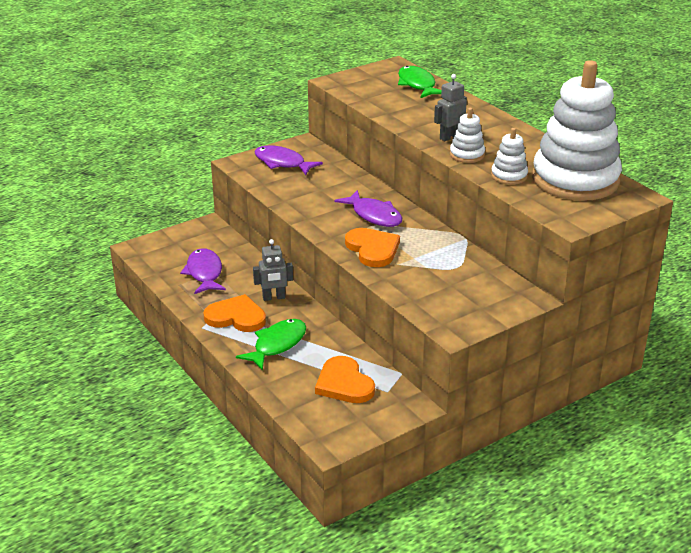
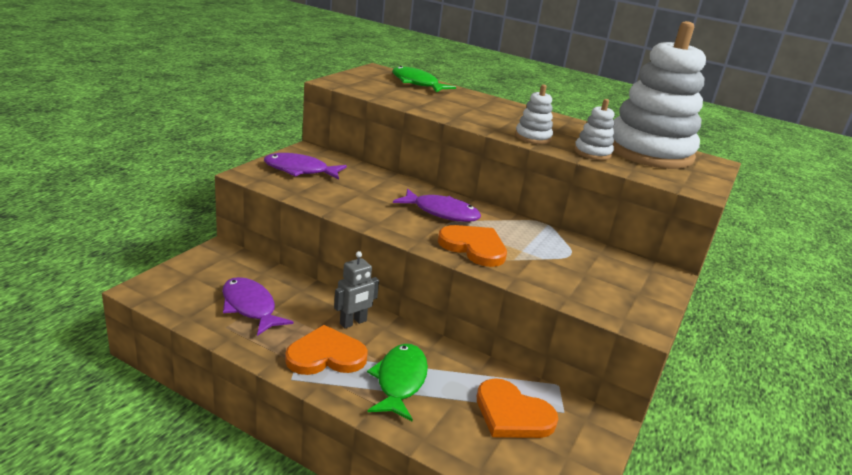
camera: 30 degrees left, 5 degrees down
(449, 137) = (498, 123): grey robot -> none

